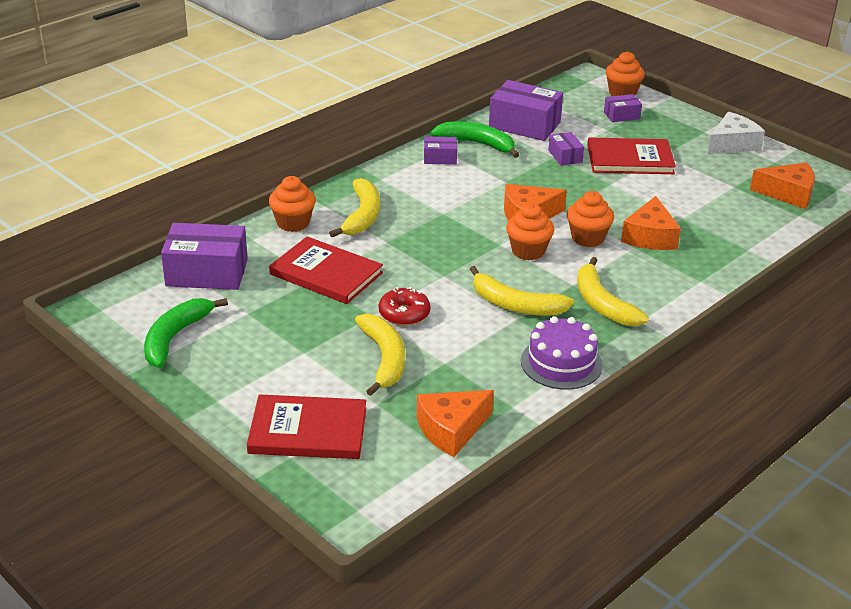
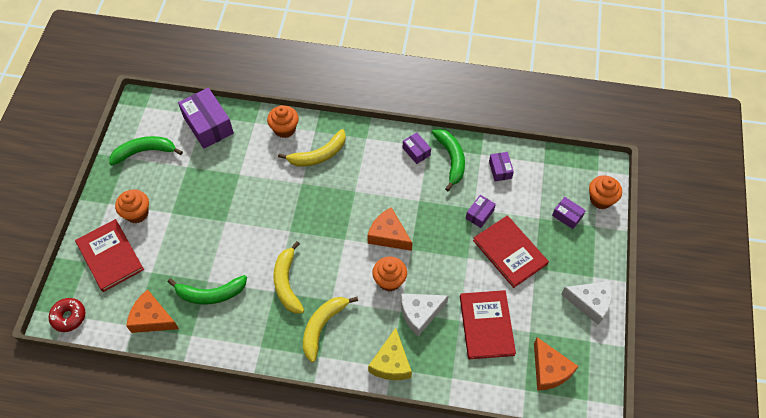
camera: 55 degrees right, 25 degrees up
(326, 273) = (248, 176): red book -> red book (486, 325)
(384, 359) = (191, 251): yellow banana -> none
(404, 314) = (238, 235): red donut -> red donut (69, 317)
(467, 367) = (210, 294): none -> green banana
(524, 125) = (500, 170): purple box -> purple box, size x0.51
(528, 251) = (349, 257): orange cupcake -> orange cupcake (137, 213)
(561, 363) = (247, 337): purple cake -> none
(650, 236) = (420, 313): orange cheese -> white cheese
(694, 278) = (391, 363): none -> yellow cheese

